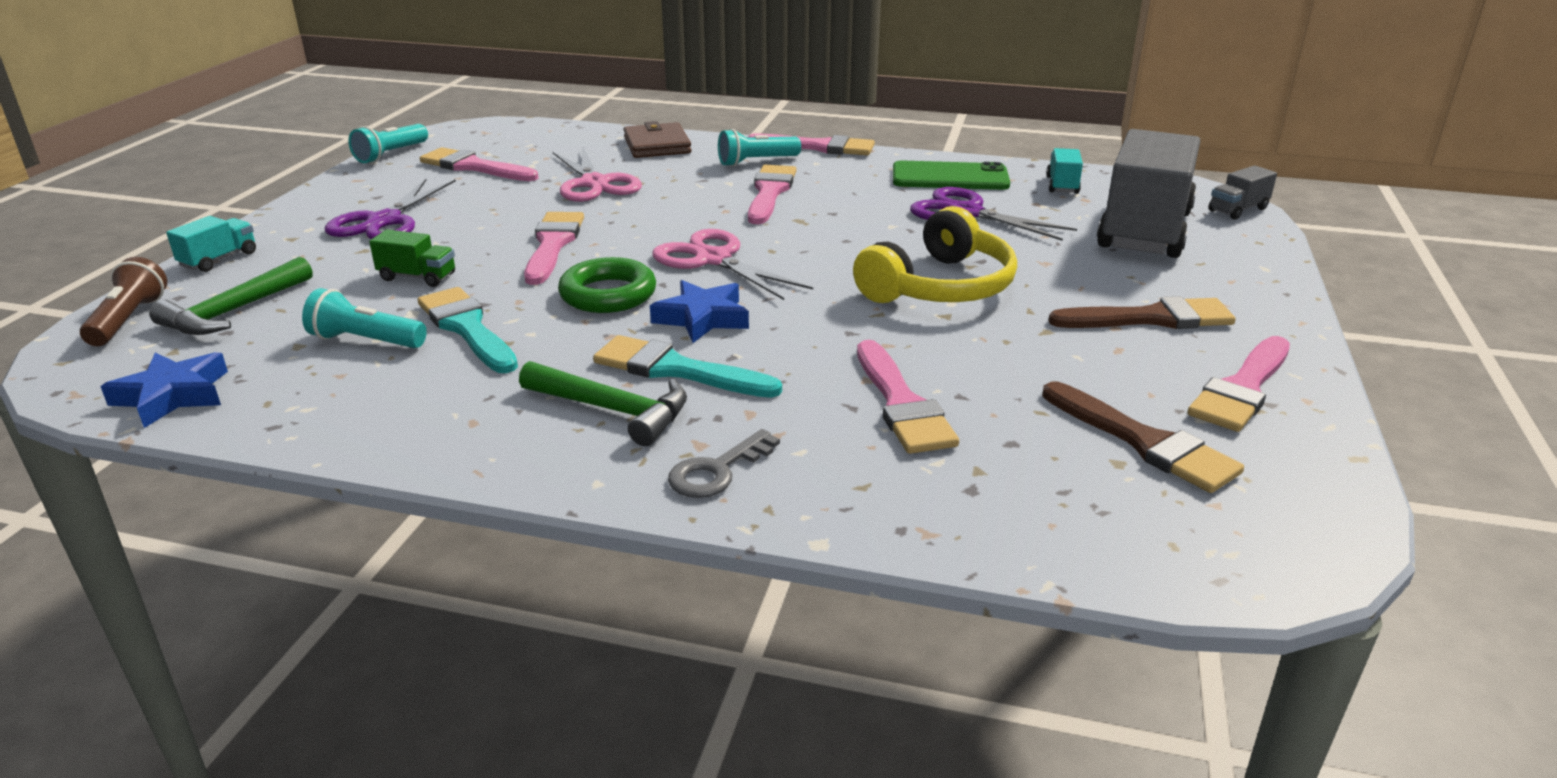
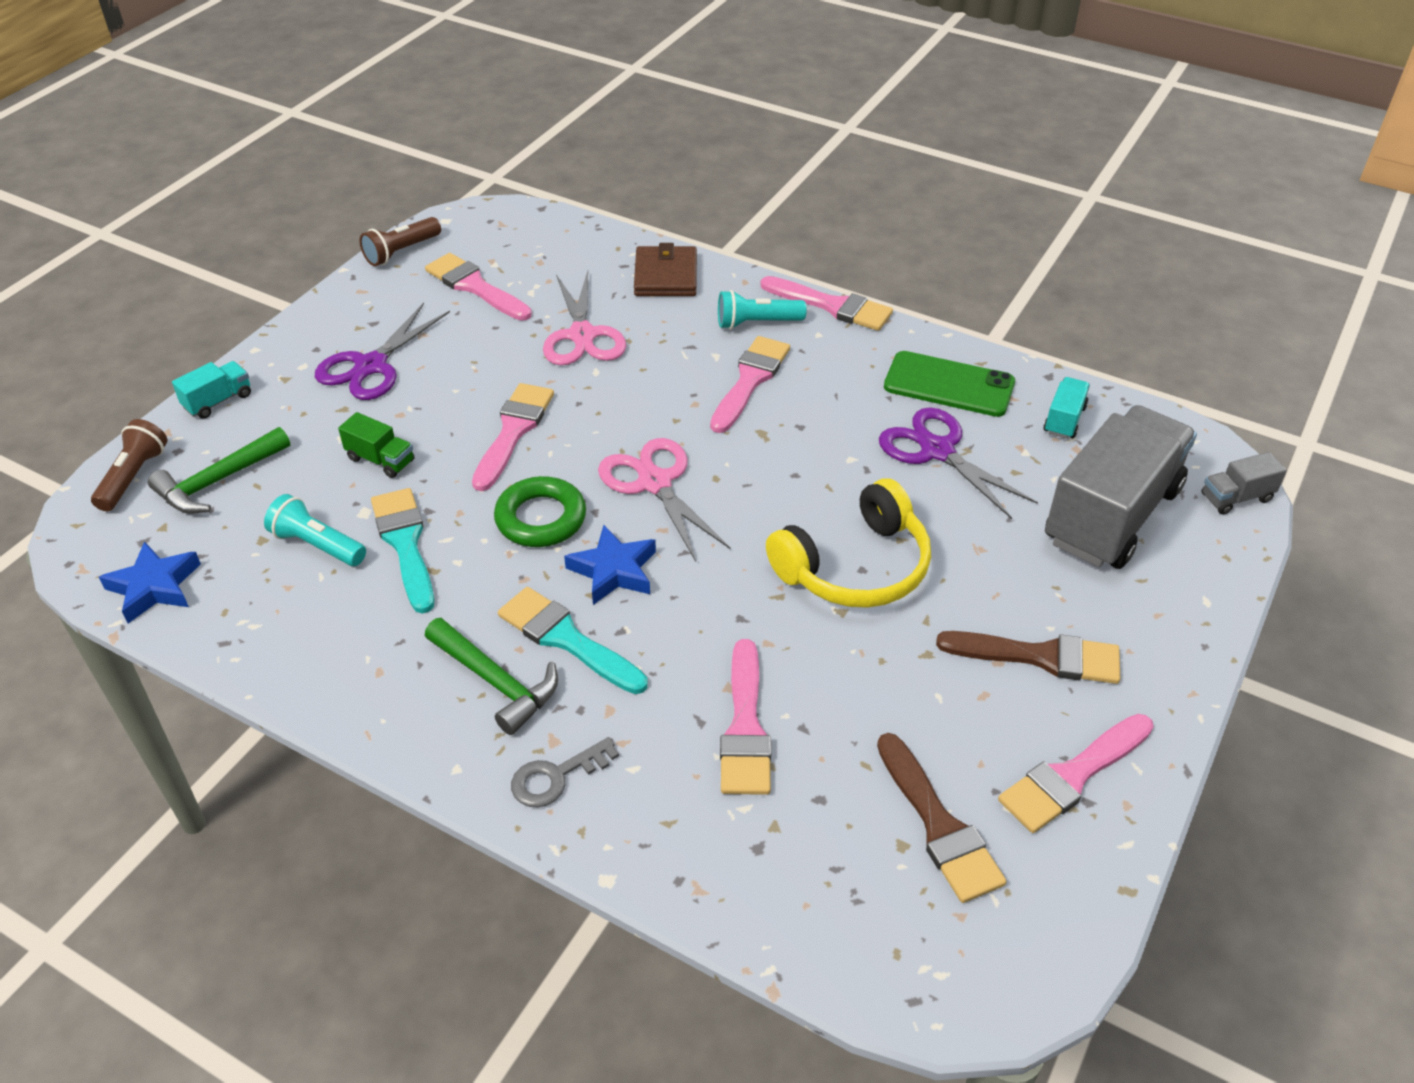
camera: 15 degrees right, 15 degrees up
(391, 154) = (401, 252): turquoise flashlight -> brown flashlight

